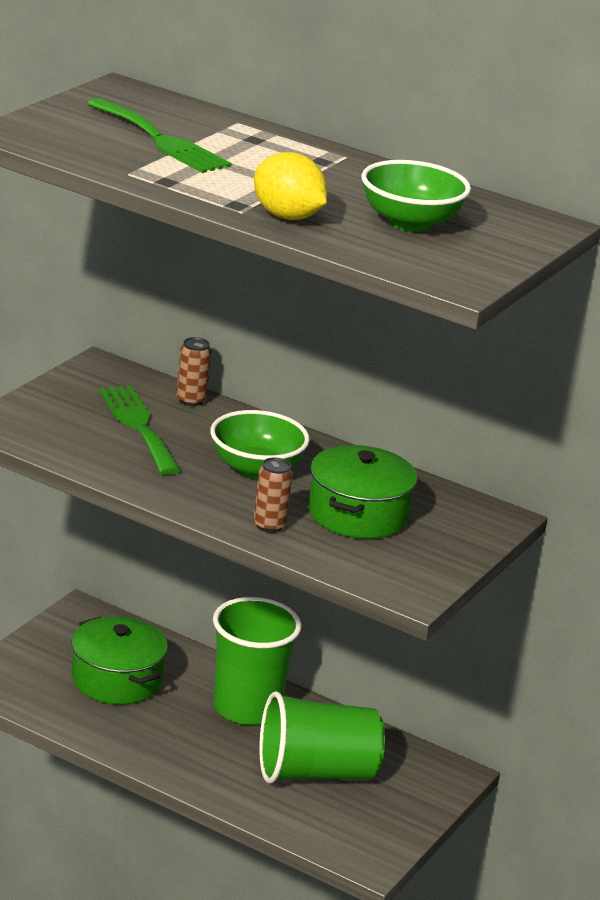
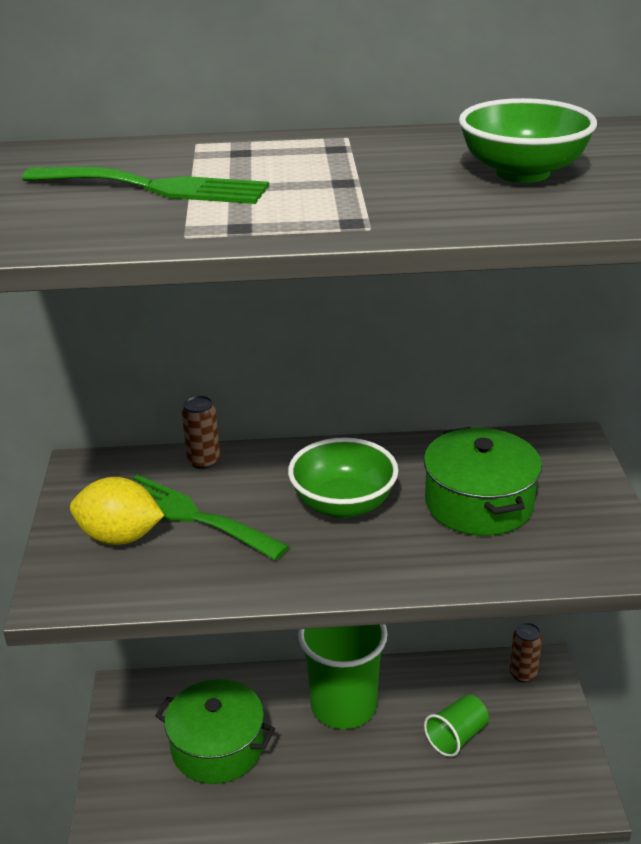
camera: 30 degrees left, 5 degrees up
(269, 525) = (431, 562): brown can -> brown can (523, 674)
(287, 217) = (418, 214): yellow lemon -> yellow lemon (120, 537)
(316, 773) = (456, 737): green cup -> green cup, size x0.52

